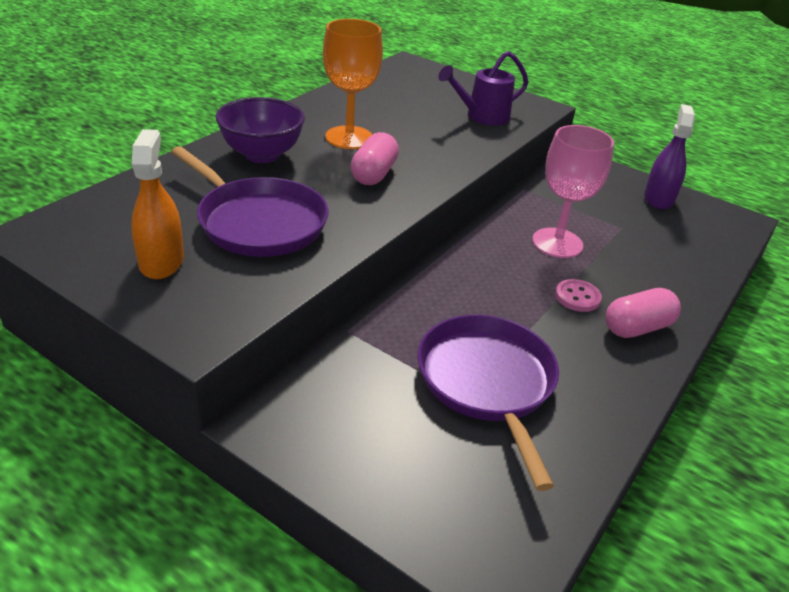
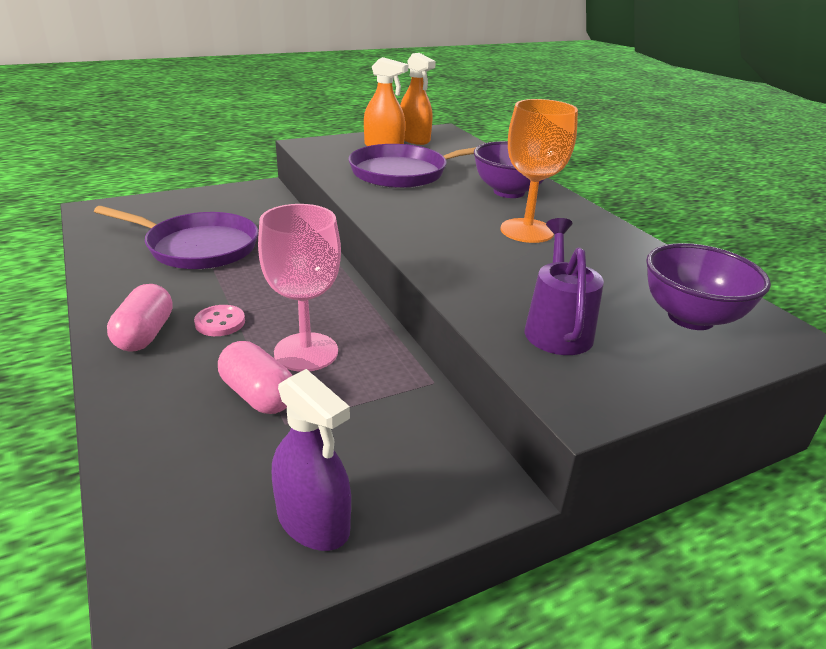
camera: 120 degrees right, 5 degrees down
(101, 246) = (414, 139): none -> orange spray bottle
(374, 174) = (443, 223): pink capsule -> pink capsule (258, 395)
(420, 83) = (690, 318): none -> purple bowl

